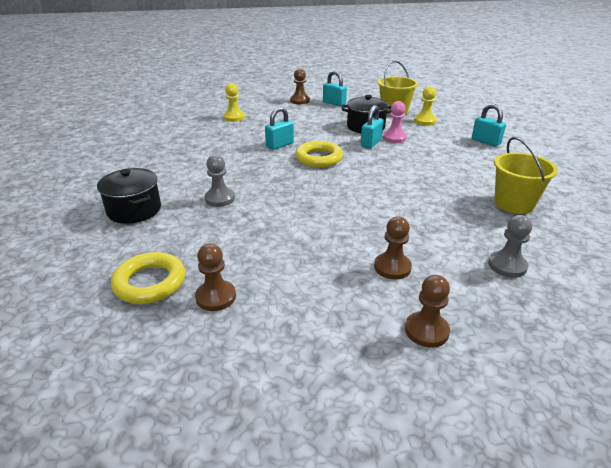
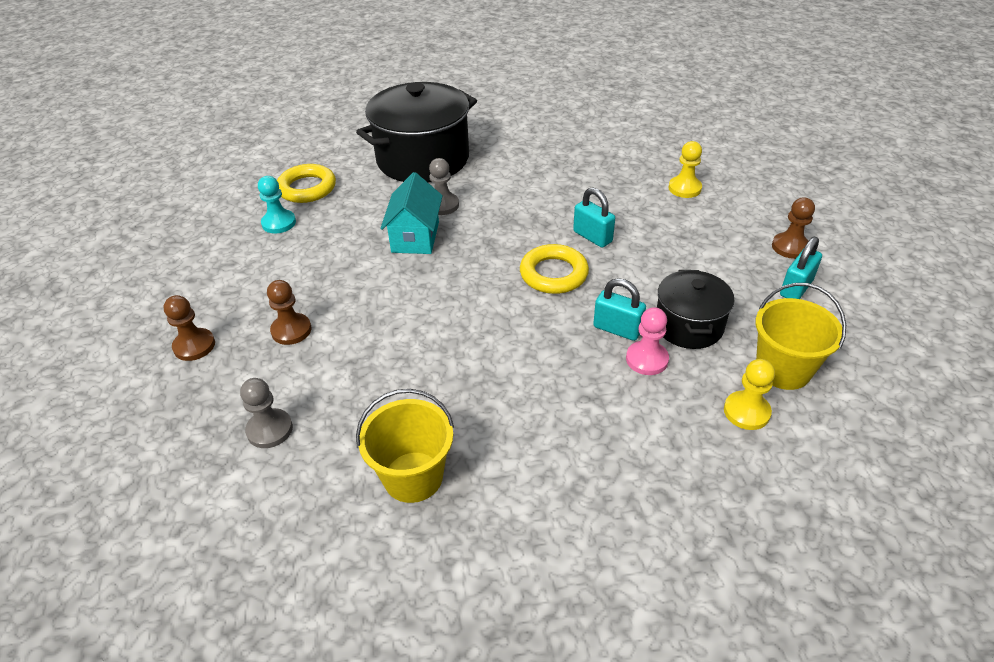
camera: 90 degrees right, 10 degrees up
(134, 210) = (423, 159): black pot -> black pot, size x1.80
(216, 297) = (279, 223): brown pawn -> turquoise pawn
(264, 210) = (415, 237): none -> turquoise house
(485, 141) = (659, 495): turquoise padlock -> none

